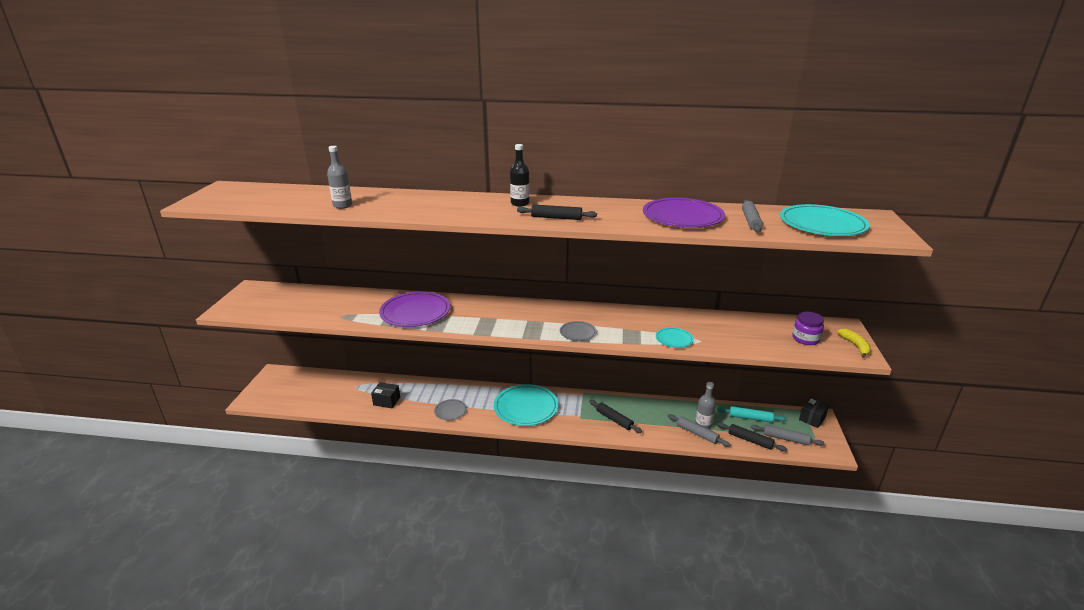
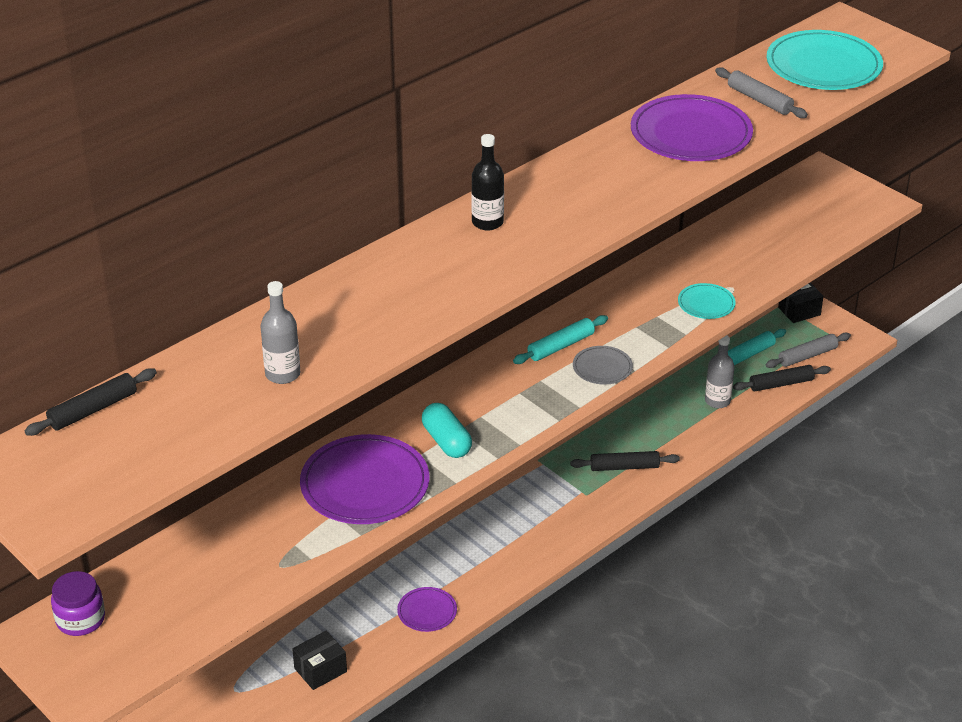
camera: 50 degrees left, 10 degrees up
(450, 411) = (427, 611): grey plate -> purple plate
(468, 318) = (446, 441): none -> turquoise capsule
(526, 407) = (506, 532): turquoise plate -> none
(556, 218) = (578, 220): black rolling pin -> black rolling pin (93, 410)
(576, 316) = (560, 346): none -> turquoise rolling pin
(697, 434) = (726, 416): grey rolling pin -> none
(805, 339) = (813, 214): purple jar -> purple jar (80, 619)
(812, 418) = (799, 311): black box -> black box turned 75 degrees clockwise
(855, 346) = (863, 194): yellow banana -> none

